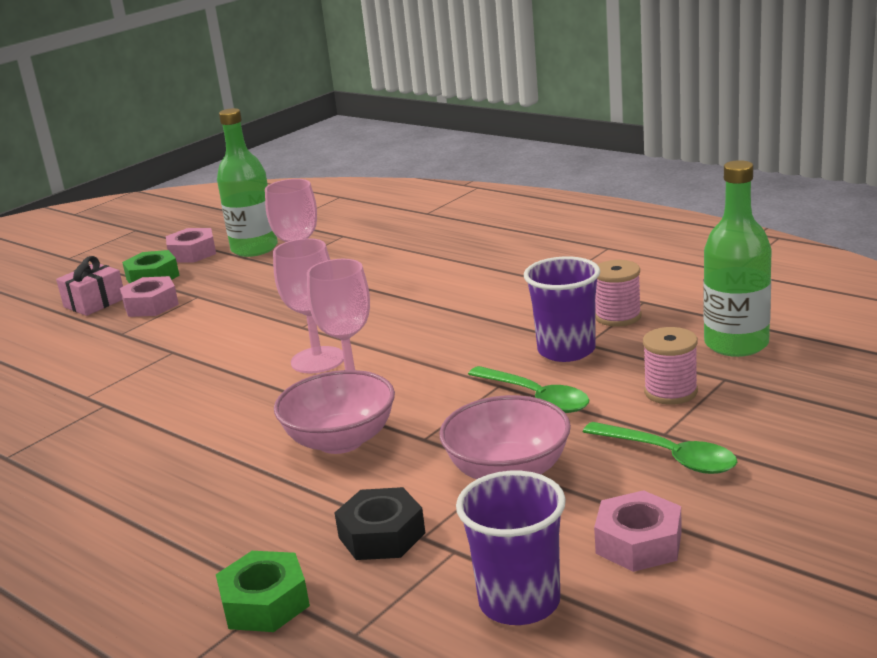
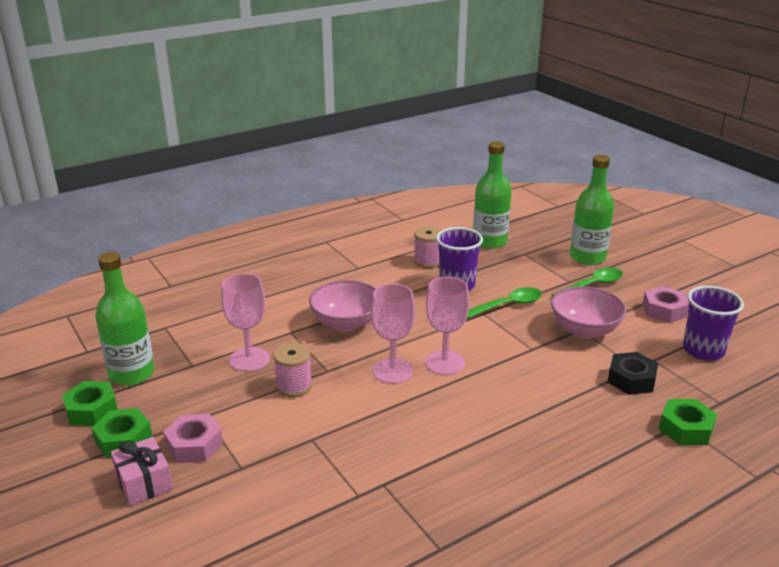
camera: 75 degrees left, 5 degrees up
(192, 253) = (92, 410): pink nut -> green nut
(341, 441) = (516, 378): pink bowl -> pink bowl (346, 323)
(670, 392) = (528, 269): pink spool -> pink spool (294, 386)
(776, 436) = (587, 257): none -> green bottle

